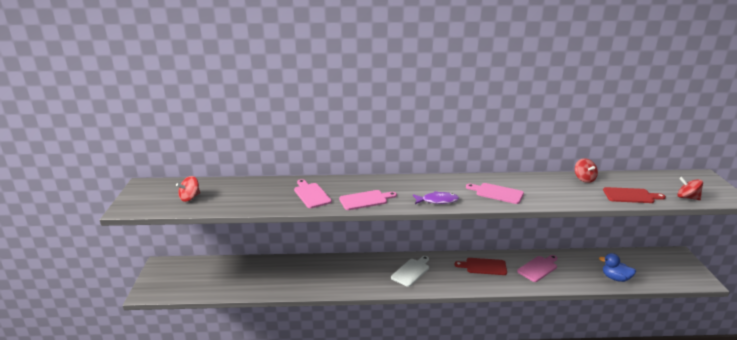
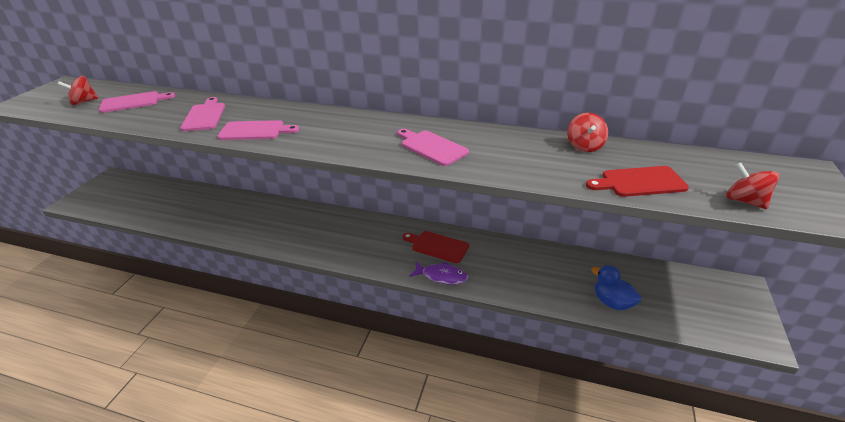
camera: 20 degrees right, 10 degrees up
(411, 271) = (345, 234): white cutting board -> none
(437, 201) = (340, 145): purple fish -> purple fish (442, 276)
(538, 268) = (508, 263): pink cutting board -> pink cutting board (133, 102)
(630, 196) = (639, 182): red cutting board -> red cutting board turned 150 degrees clockwise

